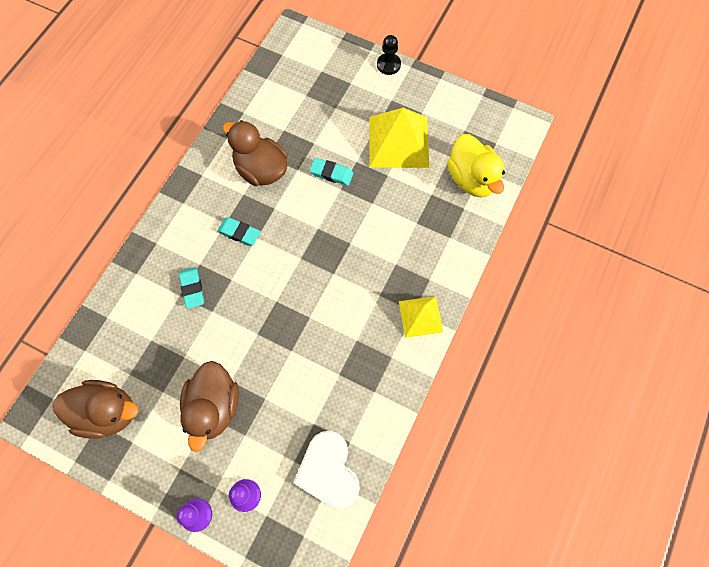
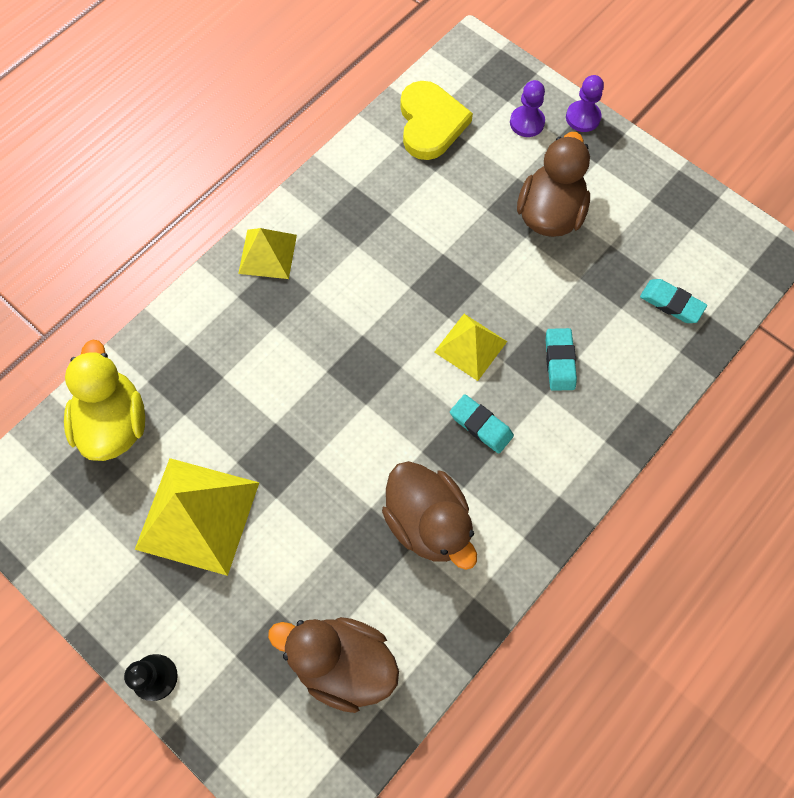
camera: 165 degrees left, 0 degrees up
(107, 412) = (680, 237): brown duck -> brown duck (342, 663)
(256, 284) = (470, 346): none -> yellow pyramid
(328, 471) = (430, 123): white heart -> yellow heart
(331, 173) = (320, 486): turquoise eraser -> turquoise eraser (671, 303)

